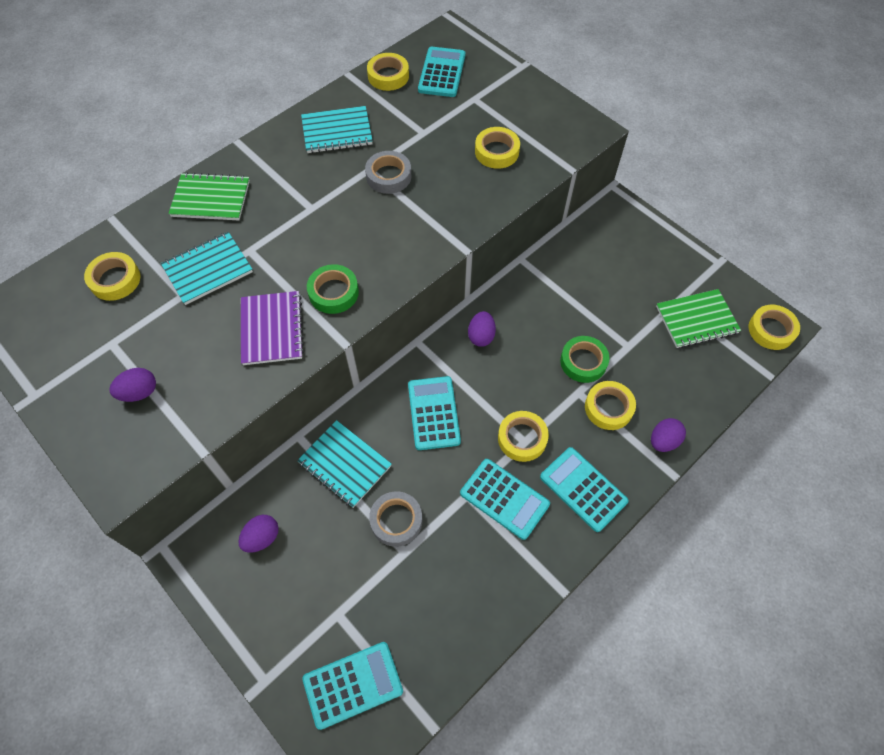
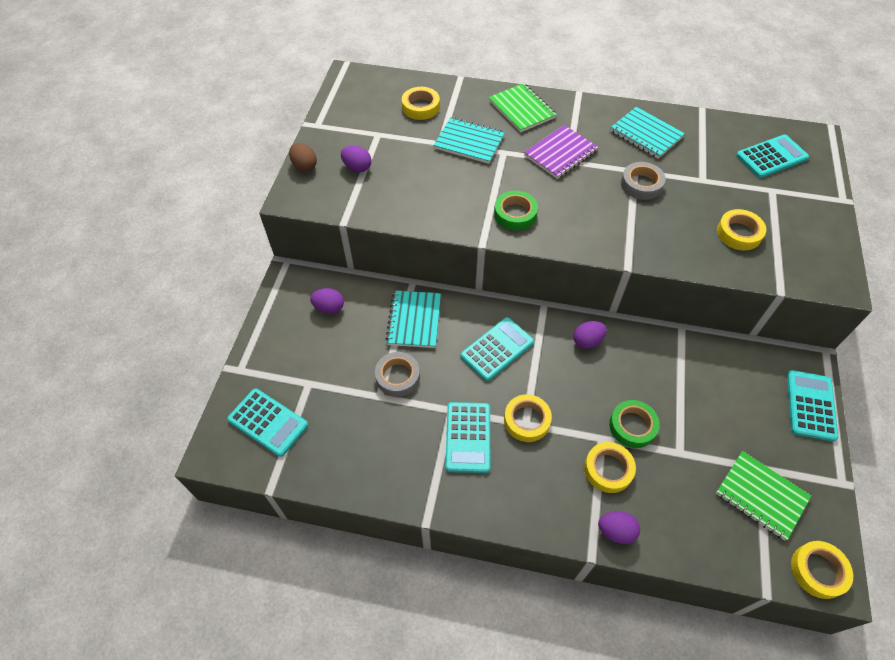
camera: 55 degrees right, 5 degrees down
(83, 444) = (304, 166): none -> brown egg
(272, 329) = (457, 200): purple notebook -> purple notebook (560, 153)
(388, 76) = (728, 130): yellow tape -> none
(583, 489) = (521, 490): turquoise calculator -> turquoise calculator (810, 405)

